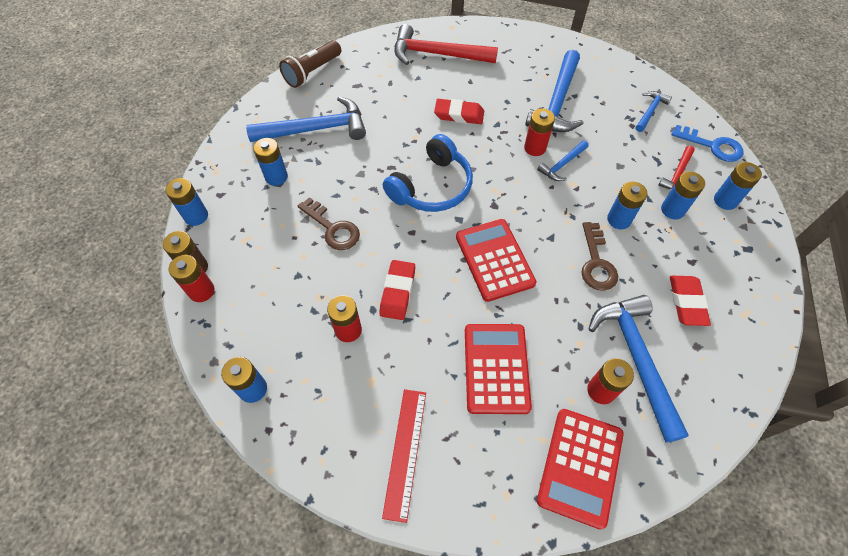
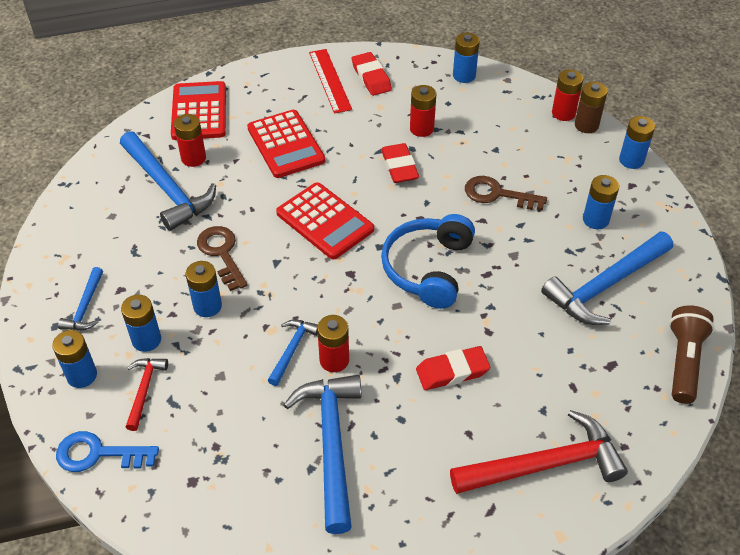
camera: 155 degrees right, 10 degrees down
(650, 111) = (194, 482): blue hammer -> blue hammer (85, 307)
(686, 302) = (124, 248): red eraser -> red eraser (371, 77)

